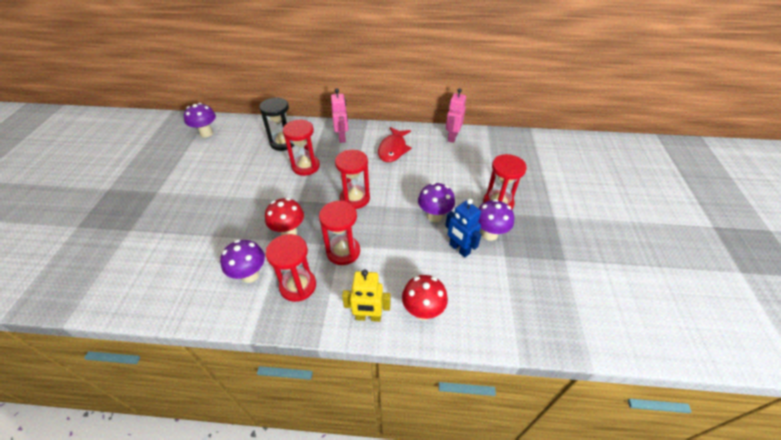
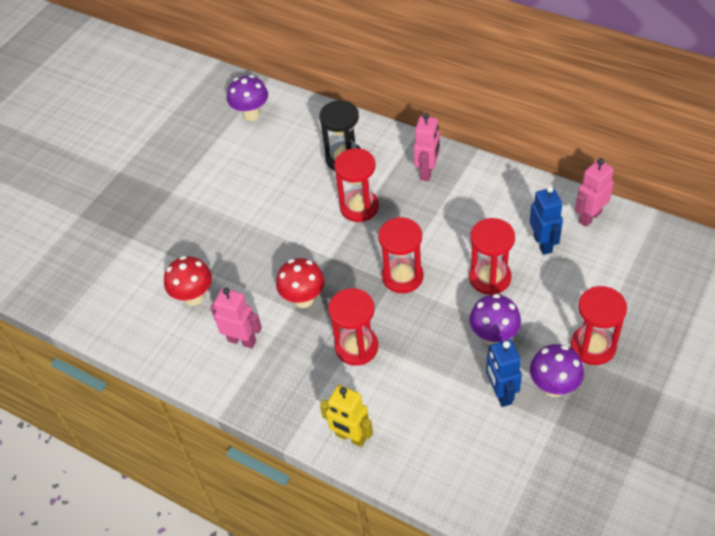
camera: 30 degrees right, 5 degrees up
(250, 275) = (242, 340): purple mushroom -> pink robot
(298, 286) = (289, 372): red hourglass -> red hourglass (490, 278)
(393, 149) = (490, 213): red fish -> none
(423, 311) = (415, 454): red mushroom -> red mushroom (194, 297)
(434, 157) = (543, 243): none -> blue robot

